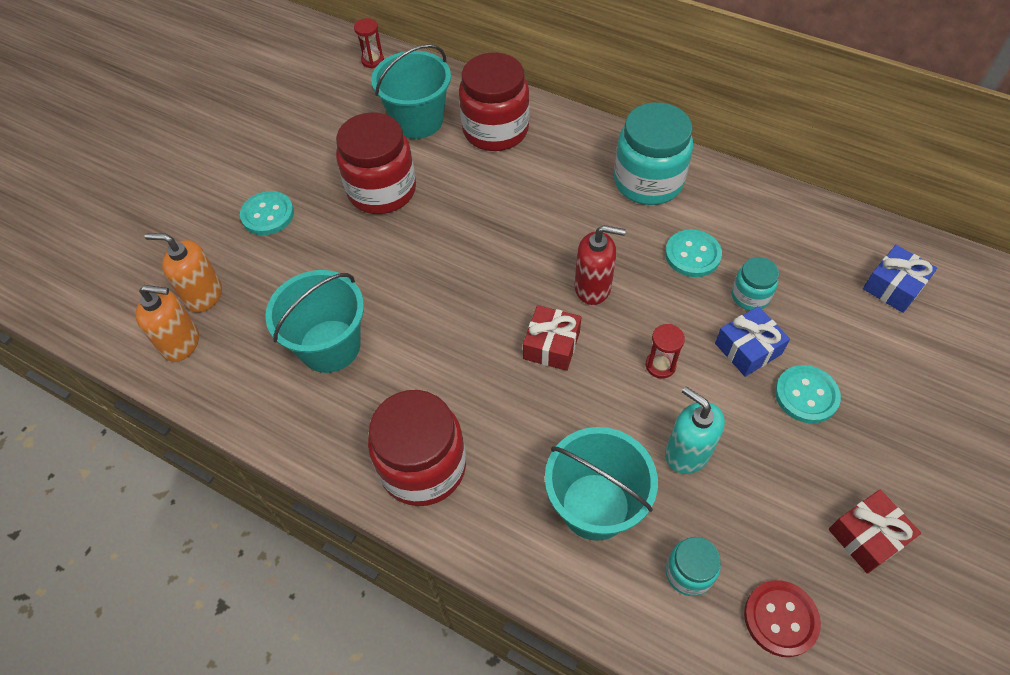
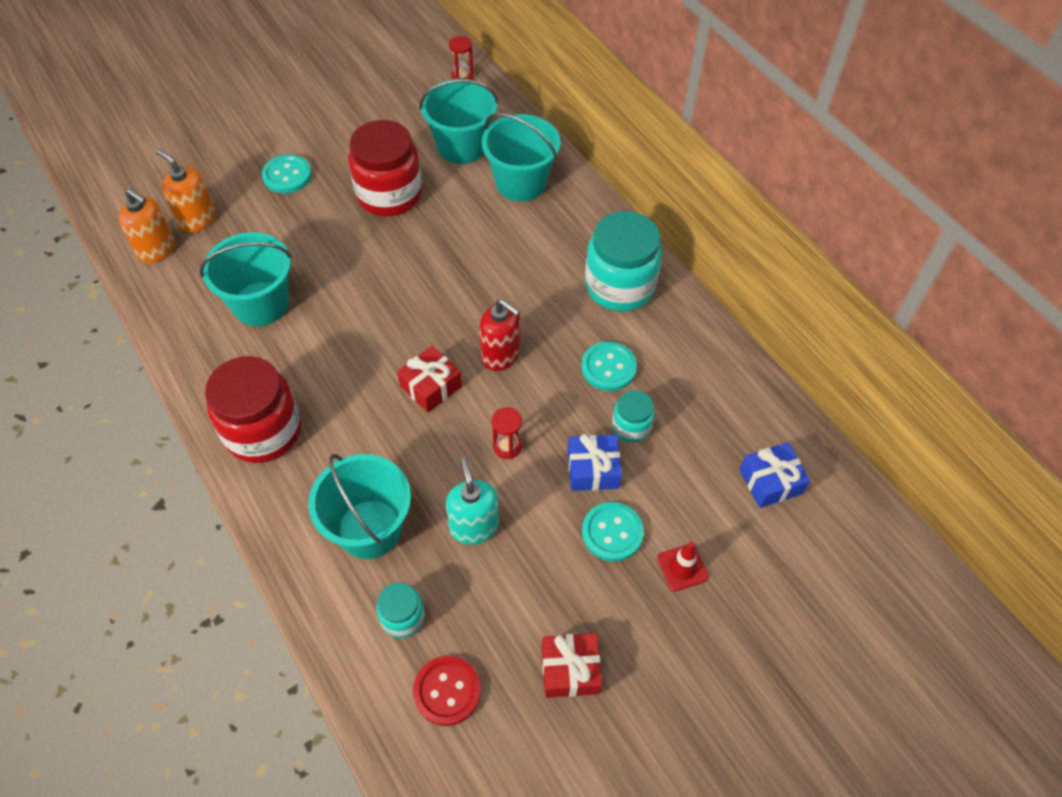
camera: 25 degrees right, 0 degrees up
(495, 130) = (521, 182): red jar -> turquoise bucket
(884, 395) = (682, 567): none -> red traffic cone

